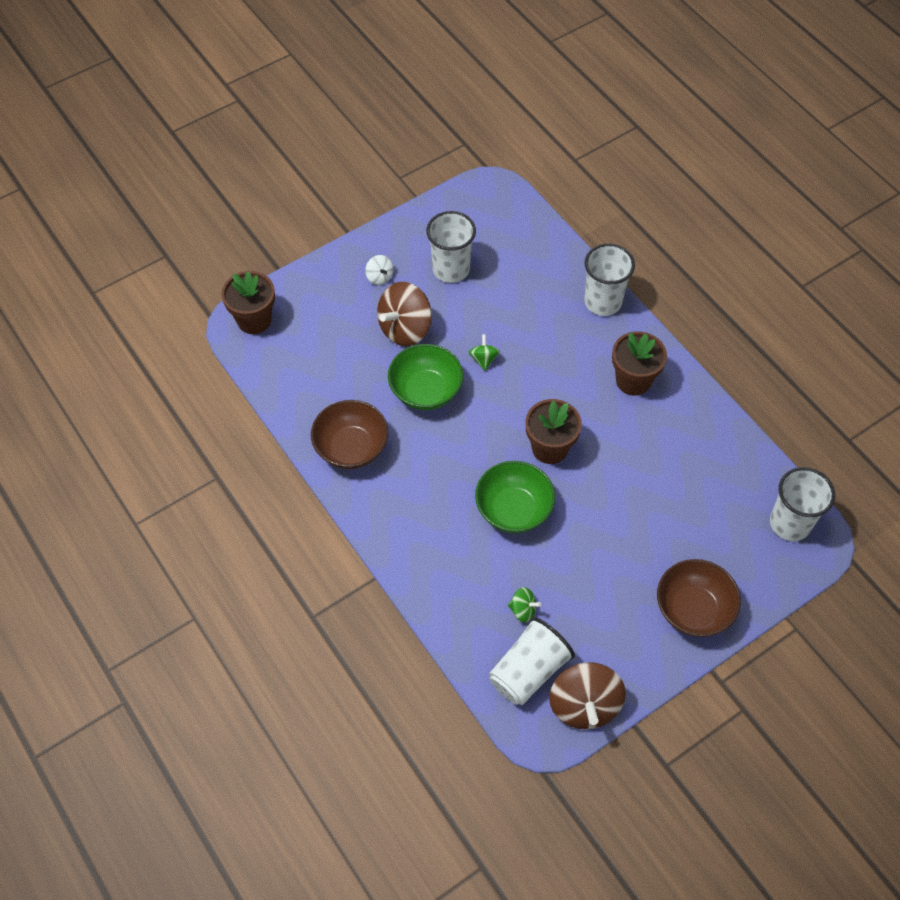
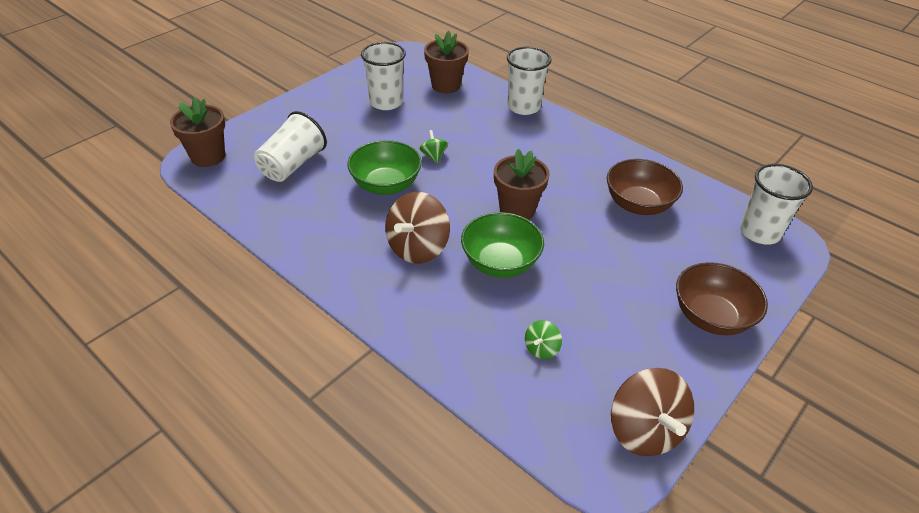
camera: 15 degrees left, 15 degrees down
(351, 448) = (322, 238): brown bowl -> brown bowl (638, 204)
(379, 277) = (323, 114): white spinning top -> none
(405, 329) = (355, 145): brown spinning top -> brown spinning top (418, 248)
(523, 610) = (541, 348): green spinning top -> green spinning top turned 120 degrees clockwise
(528, 671) = (569, 407): white cup -> white cup (292, 165)
(633, 380) = (571, 153): brown flower pot -> brown flower pot (446, 85)

